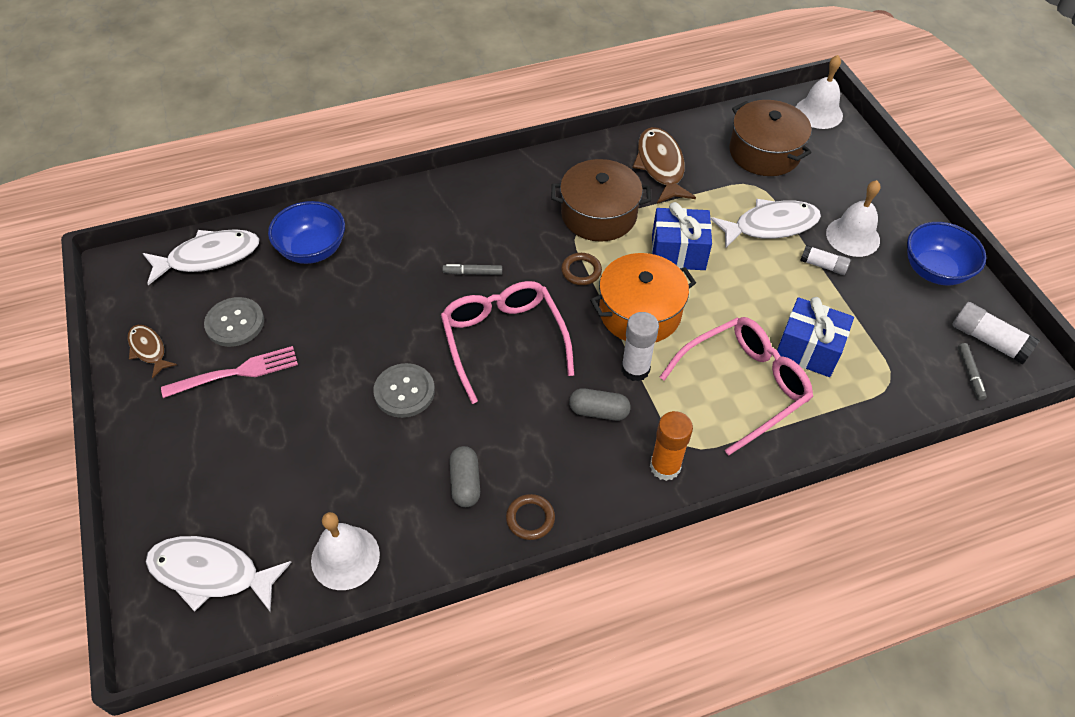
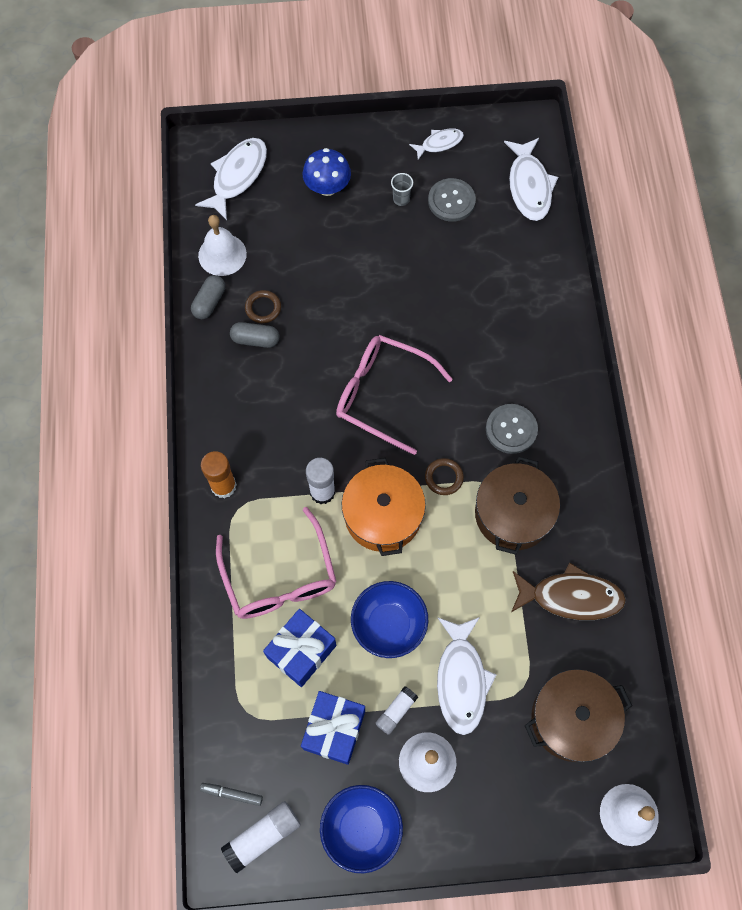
camera: 105 degrees right, 15 degrees up
(149, 350) = (439, 143): brown fish -> white fish
(223, 456) = (327, 187): none -> blue mushroom
(236, 373) = (401, 199): pink fork -> grey cup
(312, 250) = (520, 263): blue bowl -> blue bowl (389, 625)
(404, 391) = (350, 311): grey button -> grey button (511, 429)
(473, 273) = (463, 385): grey marker -> none
(503, 340) = (382, 394): pink glasses -> pink glasses turned 150 degrees counterclockwise
(530, 518) = (212, 377): brown ring -> brown ring (263, 308)
(599, 411) = (289, 451): grey capsule -> grey capsule (209, 302)
(678, 252) = (446, 574): blue gift -> blue gift (334, 730)

